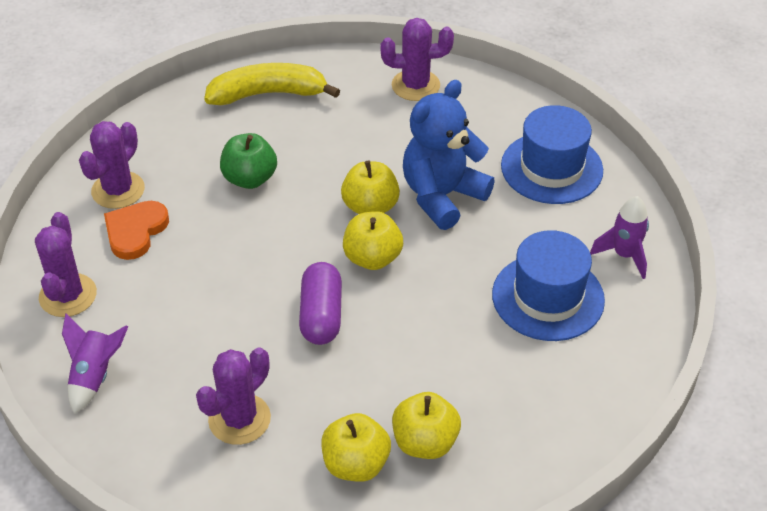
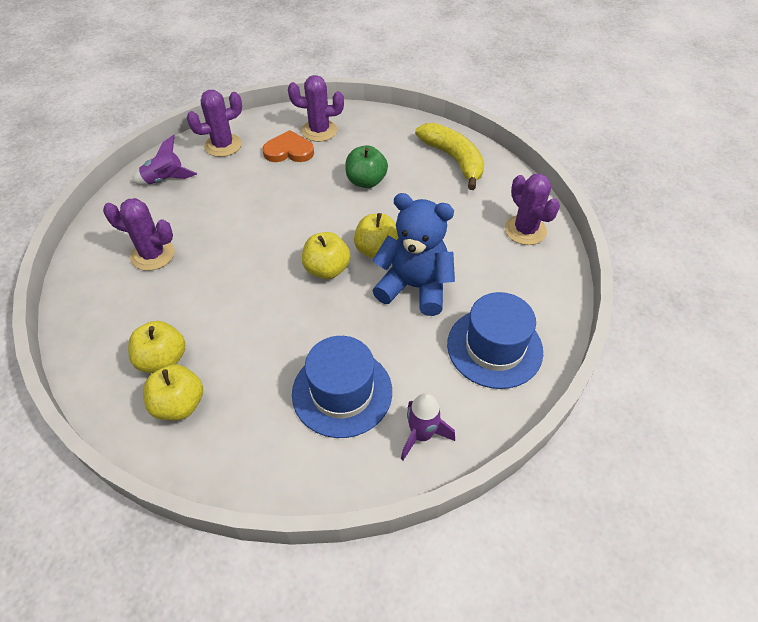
camera: 65 degrees right, 5 degrees up
(321, 315) = (259, 262): purple capsule -> none
(356, 464) = (132, 327): yellow apple -> yellow apple (179, 404)

